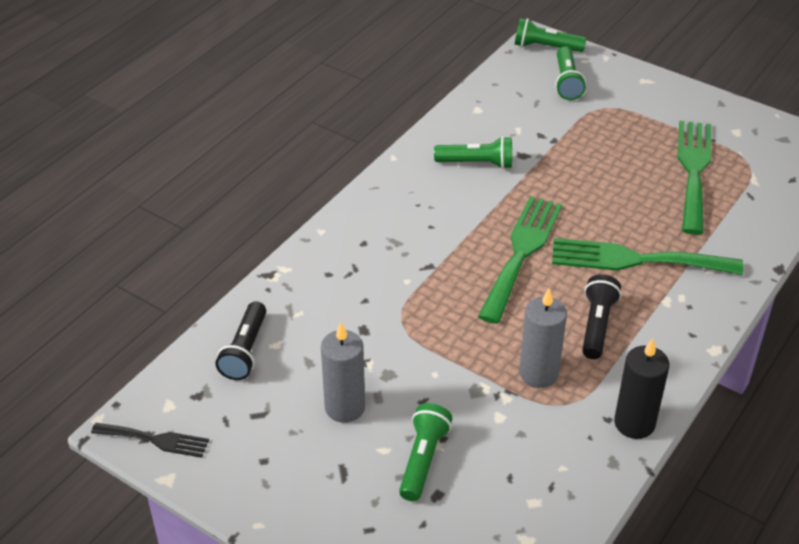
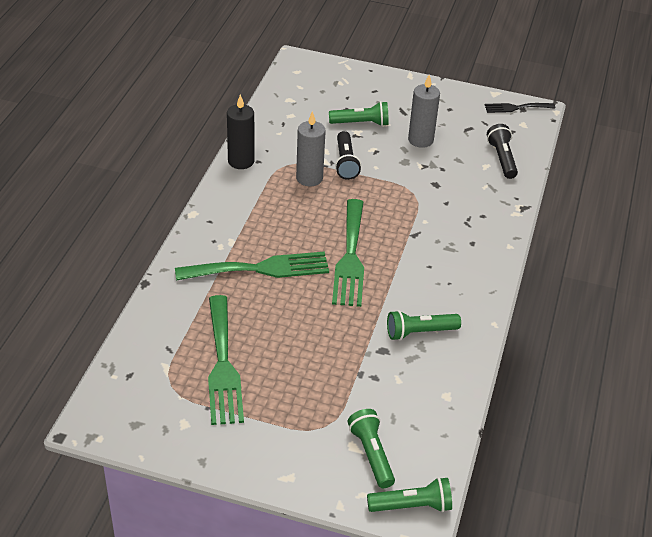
camera: 160 degrees right, 0 degrees up
(423, 460) = (361, 123): green flashlight -> green flashlight turned 90 degrees counterclockwise
(597, 325) = (278, 215): black flashlight -> black flashlight (345, 163)

